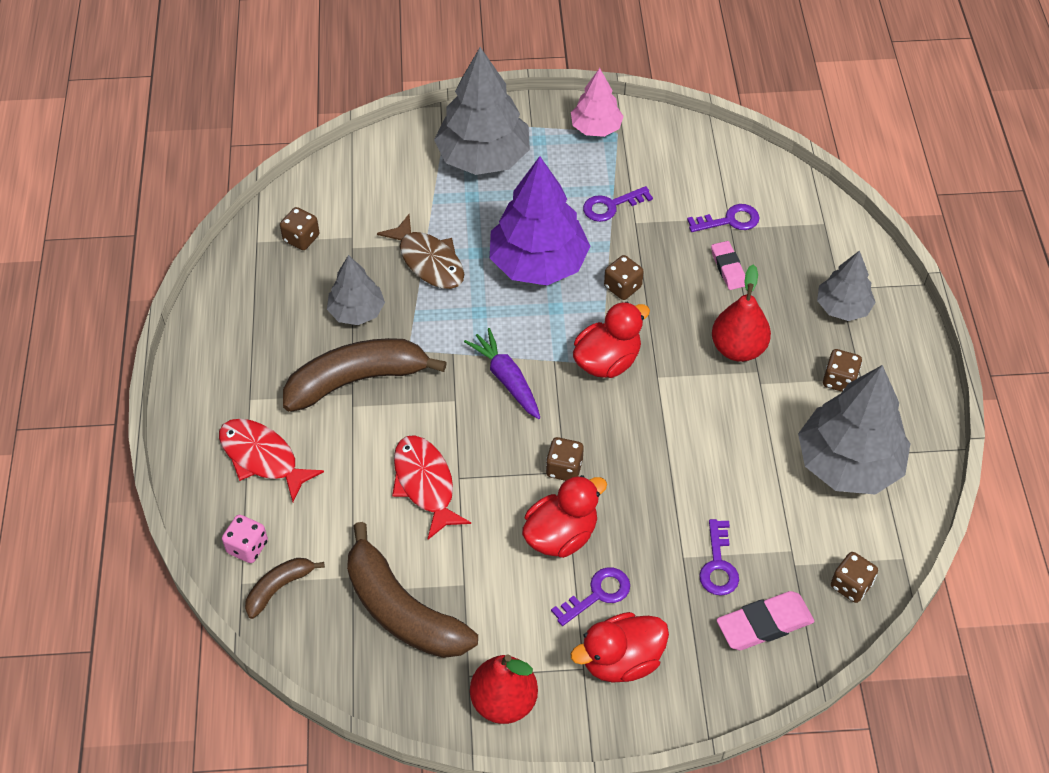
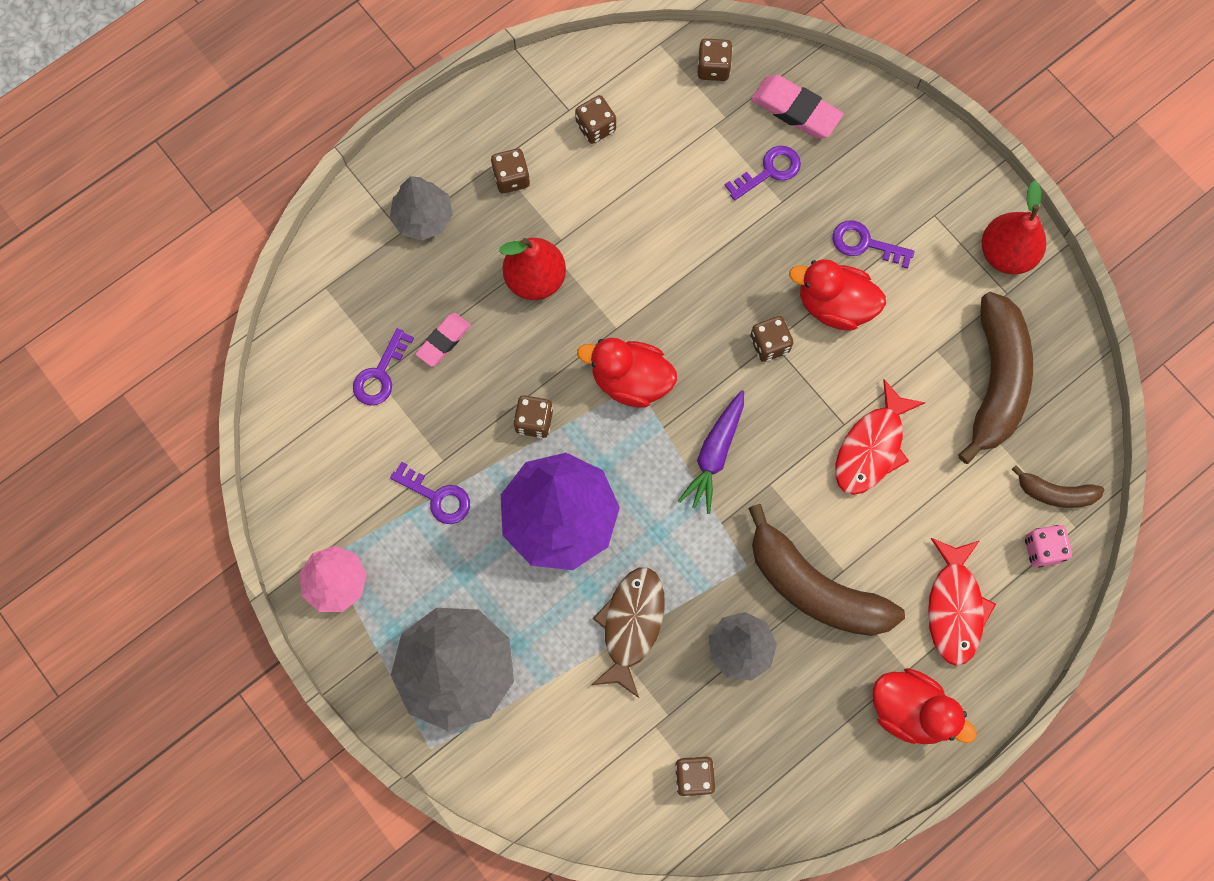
camera: 125 degrees left, 20 degrees up
(621, 660) = (906, 192): red duck -> red duck (910, 710)
(729, 220) = (380, 374): purple key -> purple key turned 105 degrees counterclockwise
(848, 463) = (595, 127): grey tree -> brown dice

